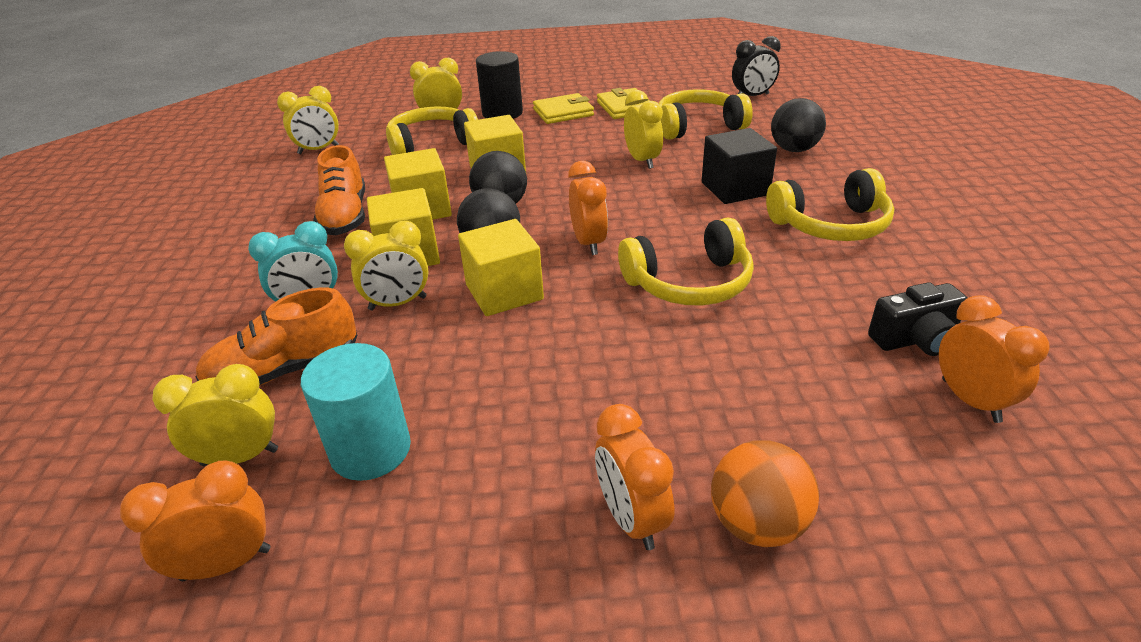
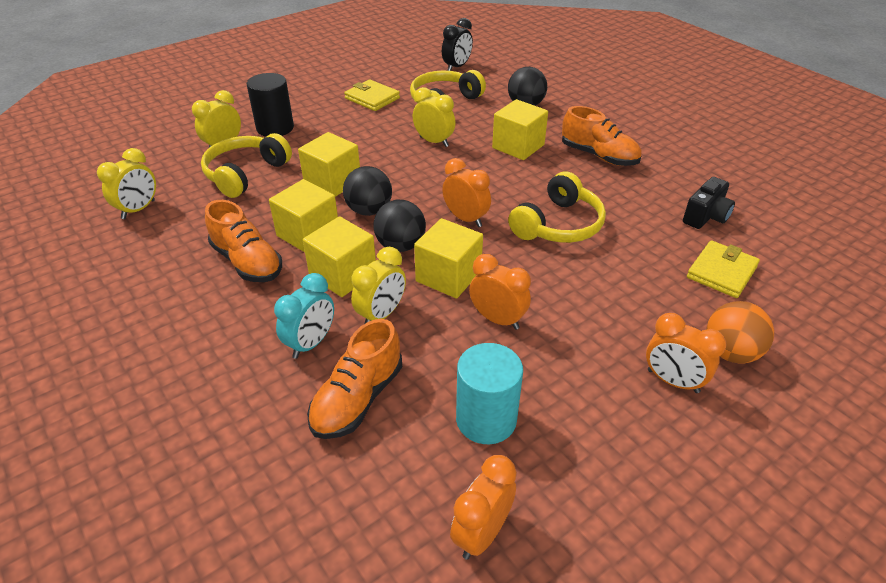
camera: 35 degrees left, 5 degrees up
(240, 457) = (403, 469): yellow clock -> none
(563, 112) = (327, 115): yellow wallet -> yellow wallet (721, 272)
(735, 189) = (518, 146): black cube -> yellow cube
(831, 225) = (599, 156): yellow headphones -> orange shoe
(970, 400) = (758, 241): orange clock -> orange clock (497, 319)

